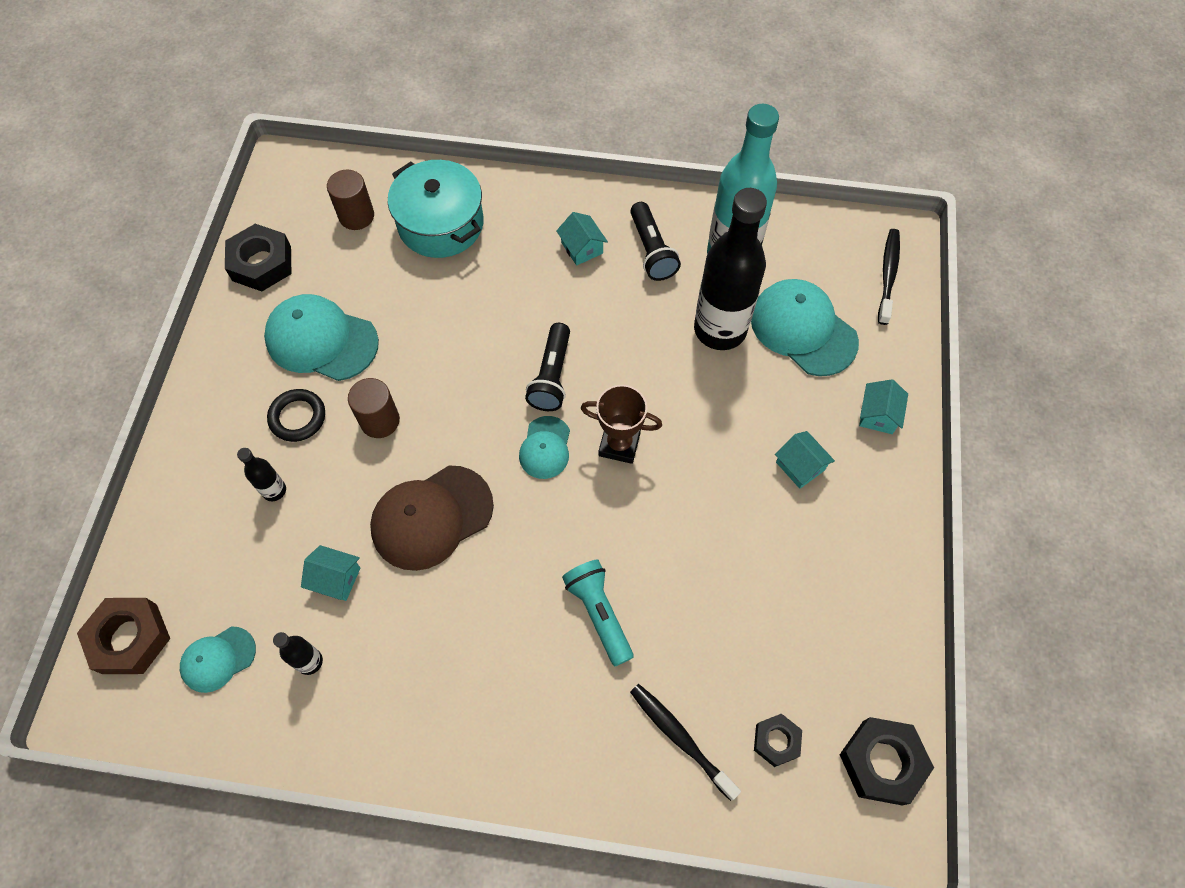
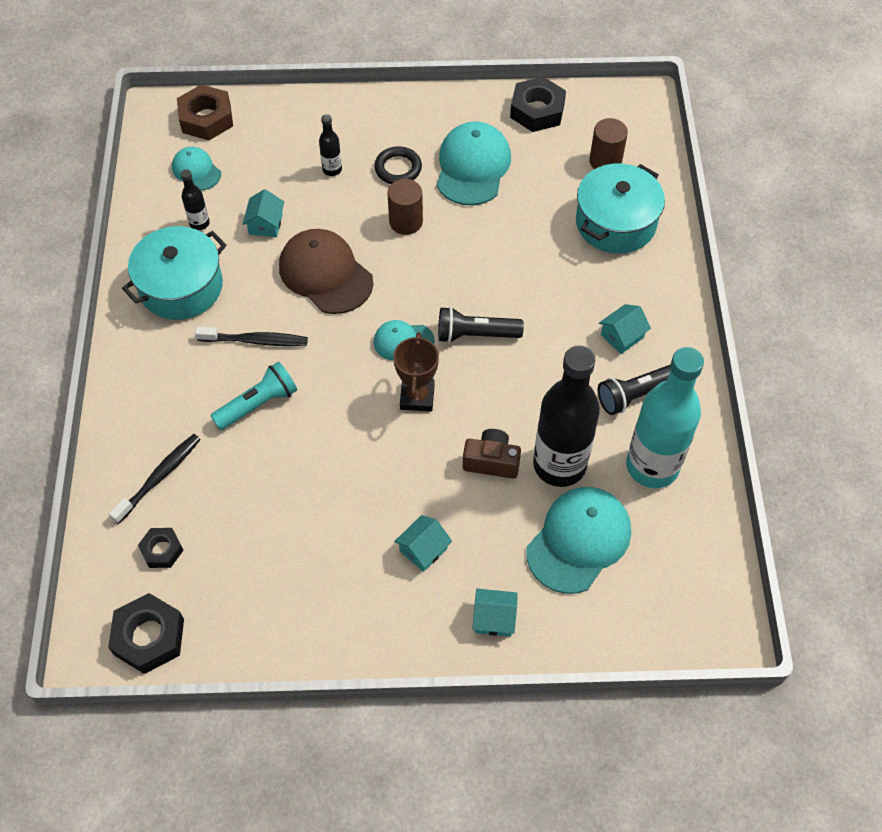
camera: 80 degrees right, 5 degrees down
(406, 693) = (181, 287): none -> turquoise pot
(708, 387) = (491, 461): none -> brown camera
(888, 275) = (670, 621): black toothbrush -> black toothbrush (255, 341)

